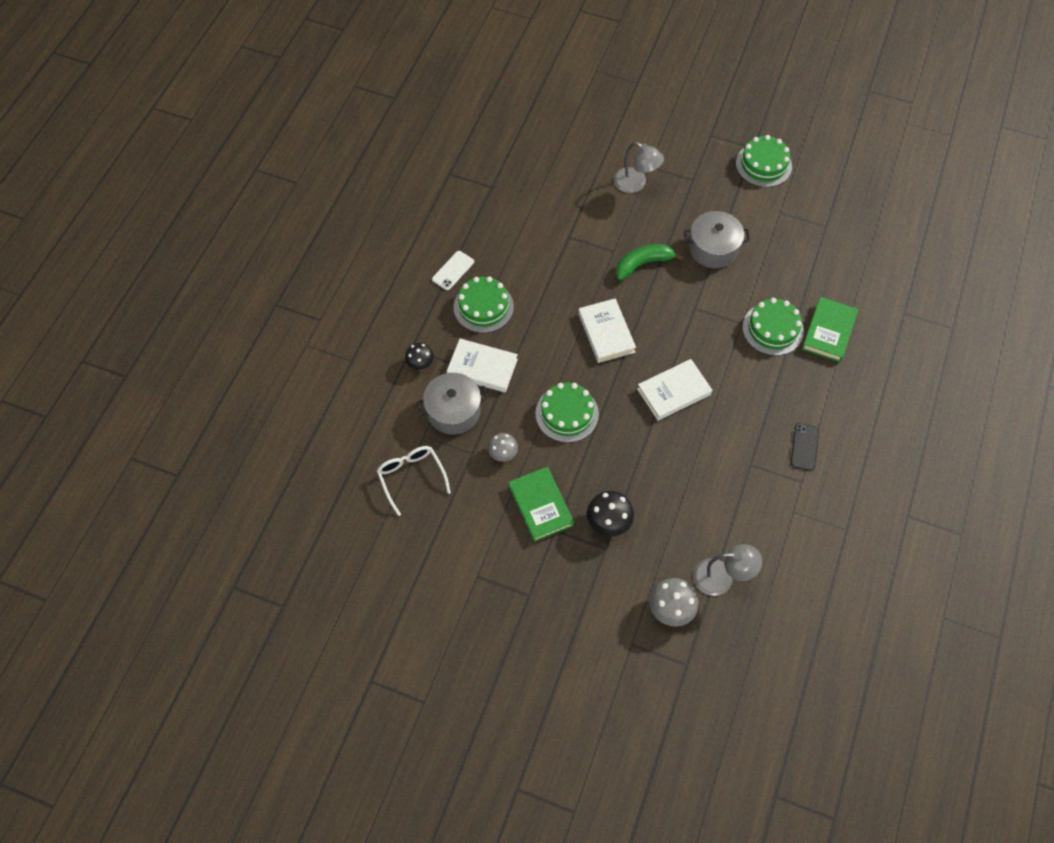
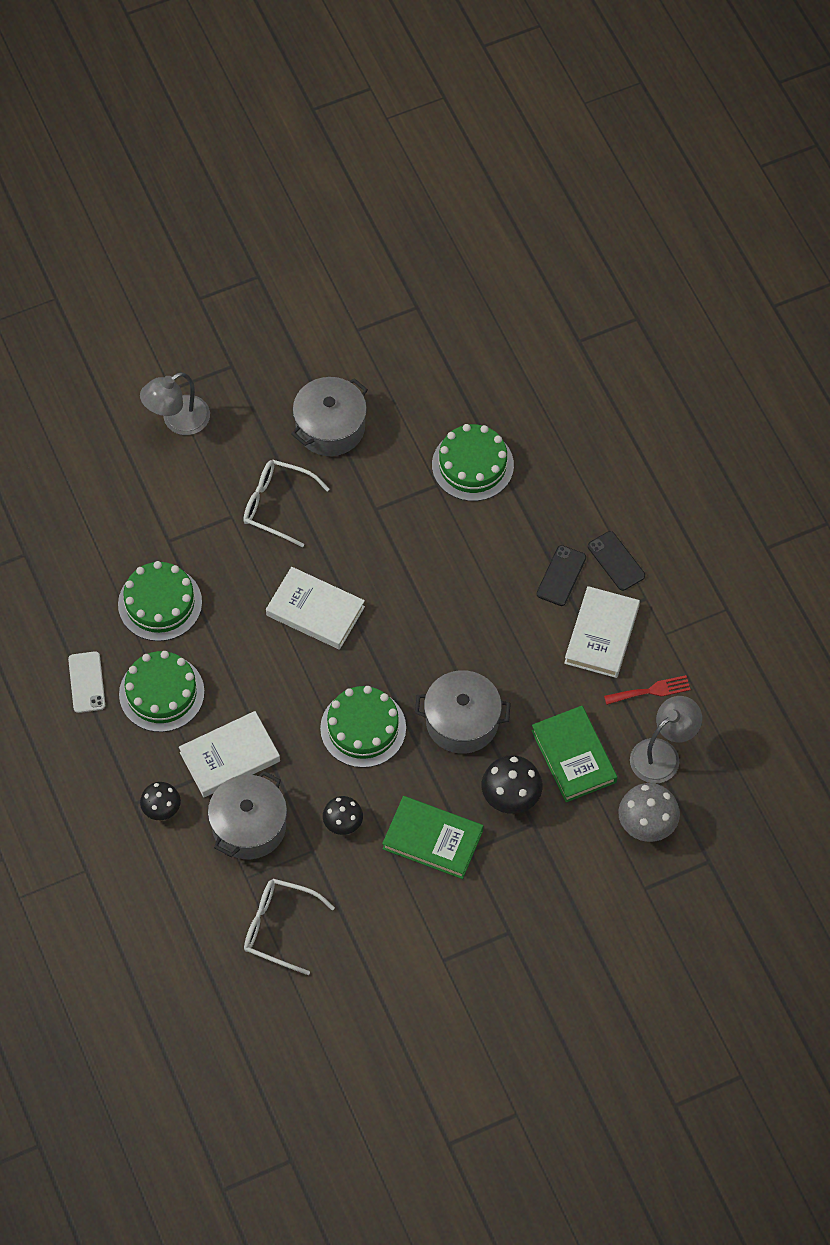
camera: 45 degrees left, 0 degrees up
(503, 453) = (343, 823): grey mushroom -> black mushroom
(624, 457) = (462, 721): none -> grey pot
(635, 184) = (178, 421): grey lamp -> grey lamp turned 150 degrees clockwise
(643, 264) = (277, 505): green banana -> white glasses
(674, 392) = (443, 614): white book -> white book (602, 635)
(751, 536) = (651, 691): none -> red fork
(763, 165) = (288, 288): green cake -> green cake (160, 603)
(763, 428) = (561, 576): none -> black phone
(829, 332) = (528, 422): green book -> green book (574, 756)

